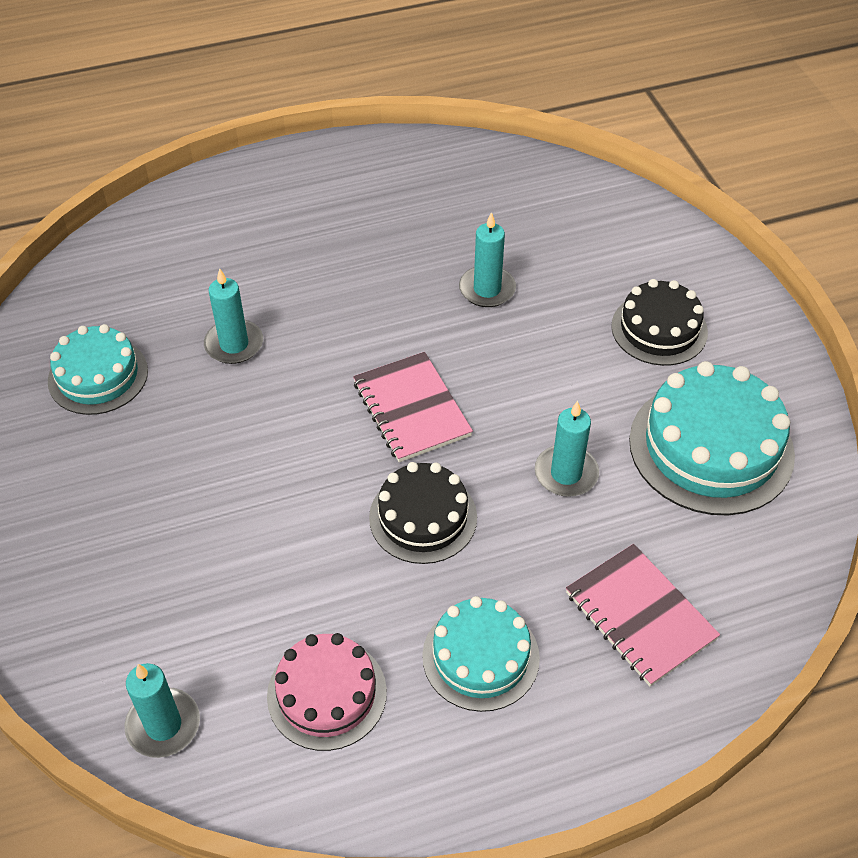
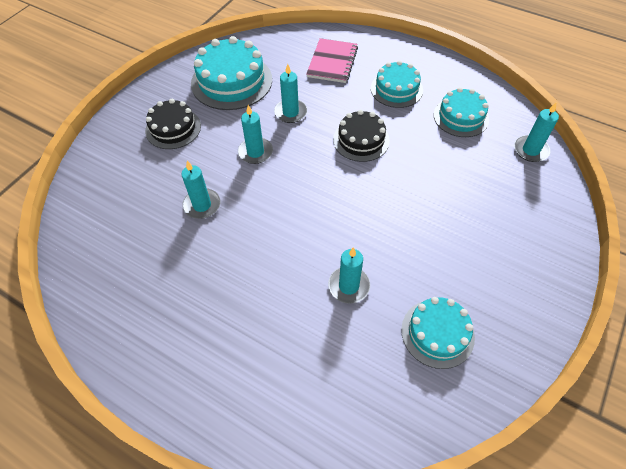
camera: 130 degrees left, 5 degrees up
(327, 693) = (461, 117): pink cake -> turquoise cake
(411, 409) = (310, 181): pink notebook -> none
(524, 386) = (255, 152): none -> turquoise candle

